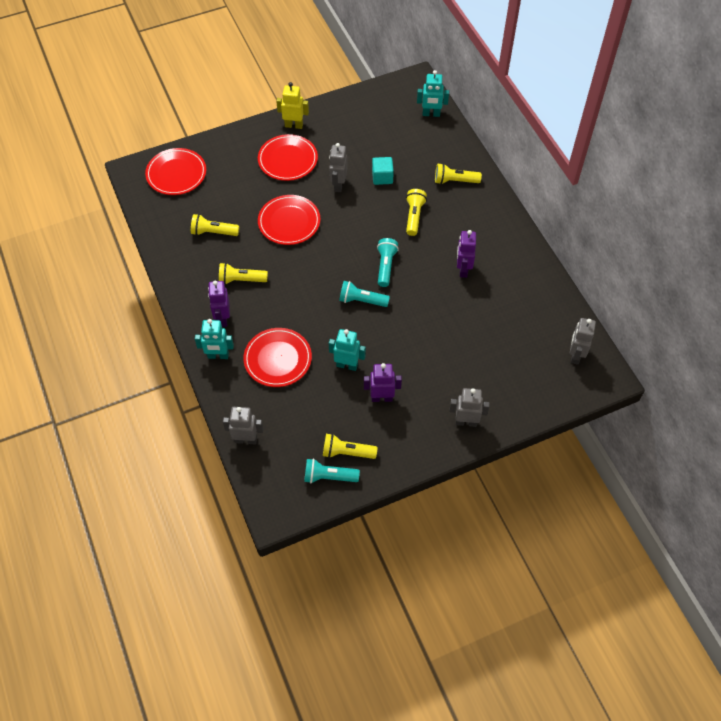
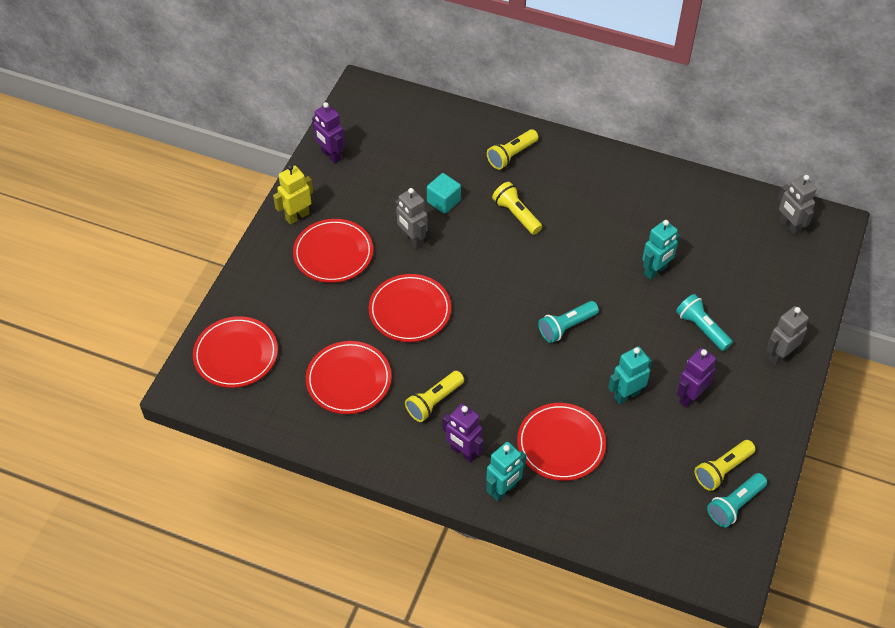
camera: 45 degrees left, 5 degrees down
(213, 232) = (348, 380): yellow flashlight -> red plate
(246, 439) = (626, 541): grey robot -> none
(385, 266) = (548, 279): turquoise flashlight -> turquoise flashlight (702, 328)
(431, 114) = (415, 110): turquoise robot -> turquoise robot (655, 271)
(463, 269) = (615, 228): purple robot -> purple robot (331, 155)

